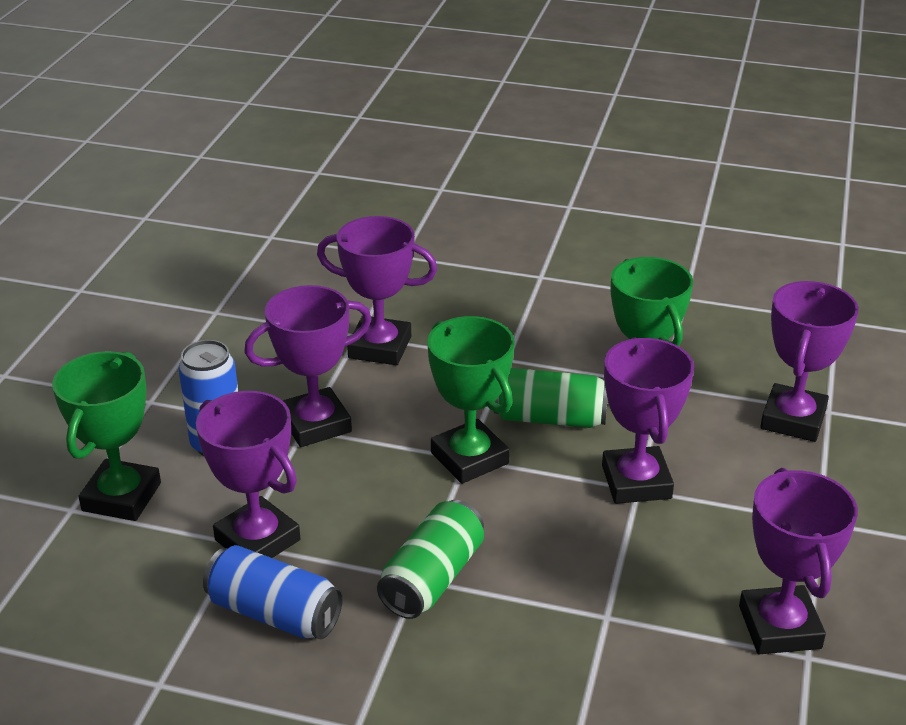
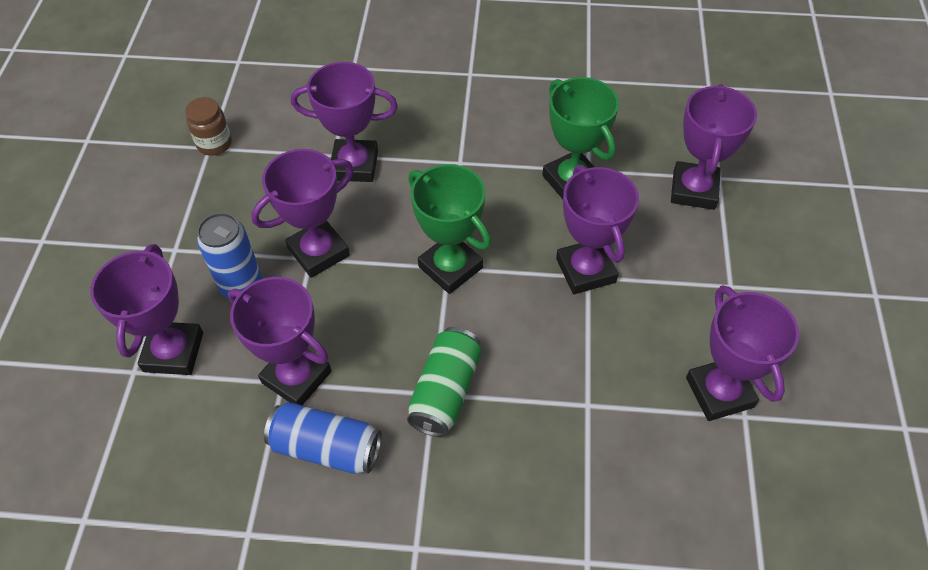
camera: 10 degrees left, 20 degrees up
(122, 497) = (173, 352): green trophy -> purple trophy
(223, 309) = (214, 144): none -> brown jar
(550, 418) = (506, 217): green can -> none

